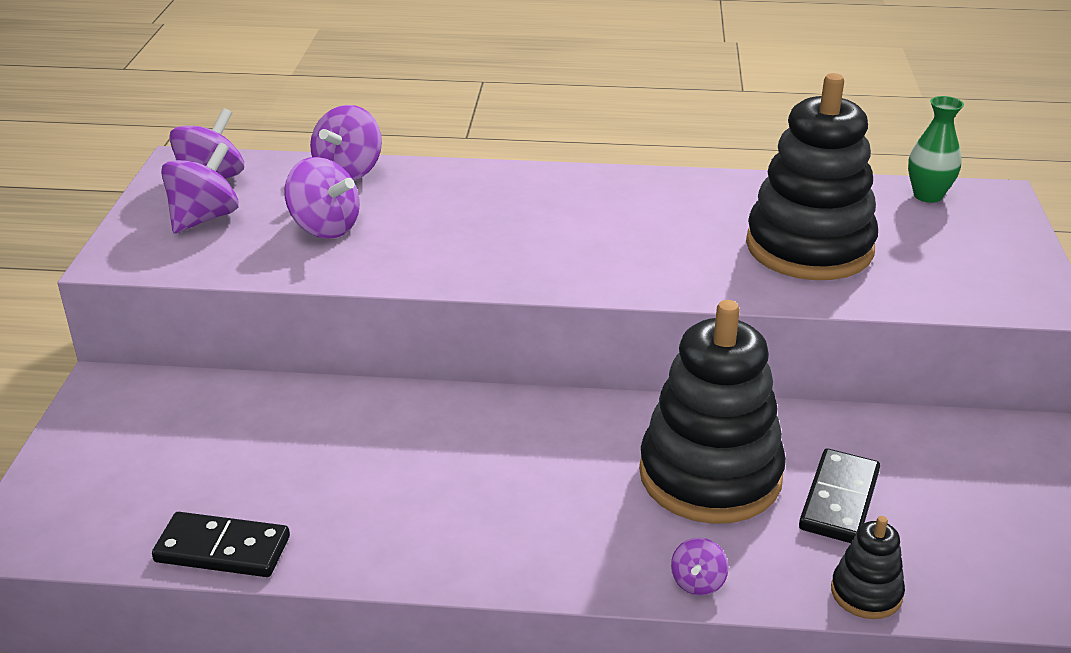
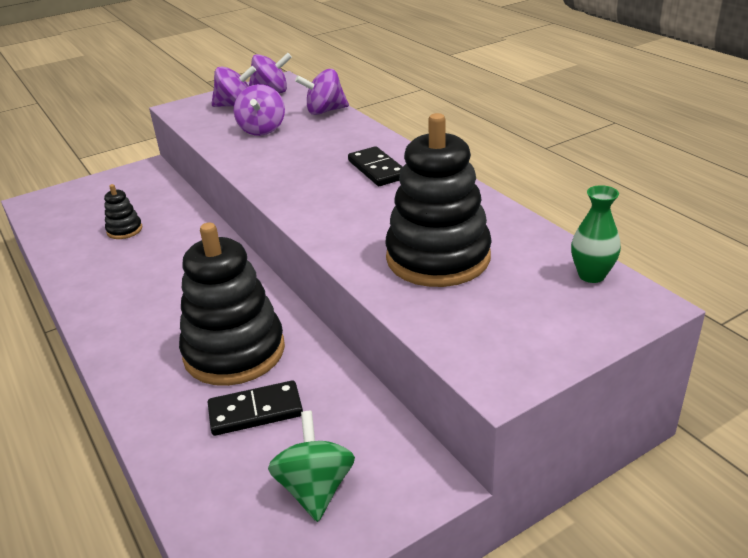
camera: 55 degrees right, 0 degrees up
(222, 549) = (55, 246): black domino -> black domino (377, 169)
(698, 582) = (129, 388): purple spinning top -> none
(866, 593) = (167, 459): black stacking toy -> black stacking toy (124, 230)
(997, 506) = (315, 488): none -> green spinning top

